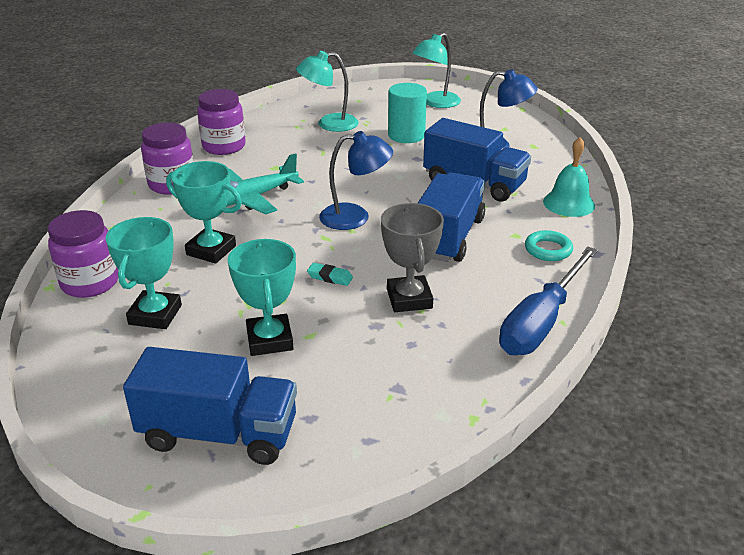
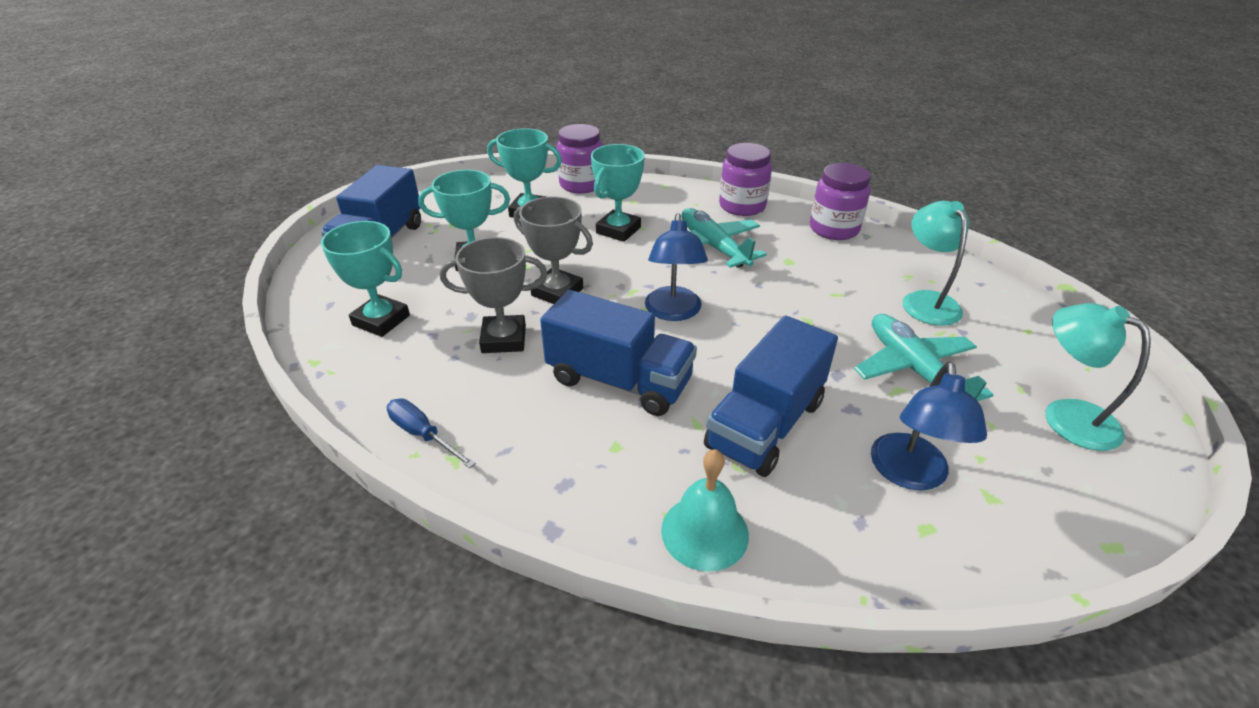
camera: 95 degrees right, 5 degrees up
(330, 277) = (557, 292): turquoise eraser -> grey trophy
(394, 386) = (381, 320): none -> turquoise trophy
(406, 135) = (914, 369): turquoise cylinder -> turquoise plane
(541, 322) = (423, 434): blue screwdriver -> blue screwdriver, size x0.53
(548, 250) = (572, 474): turquoise ring -> none

